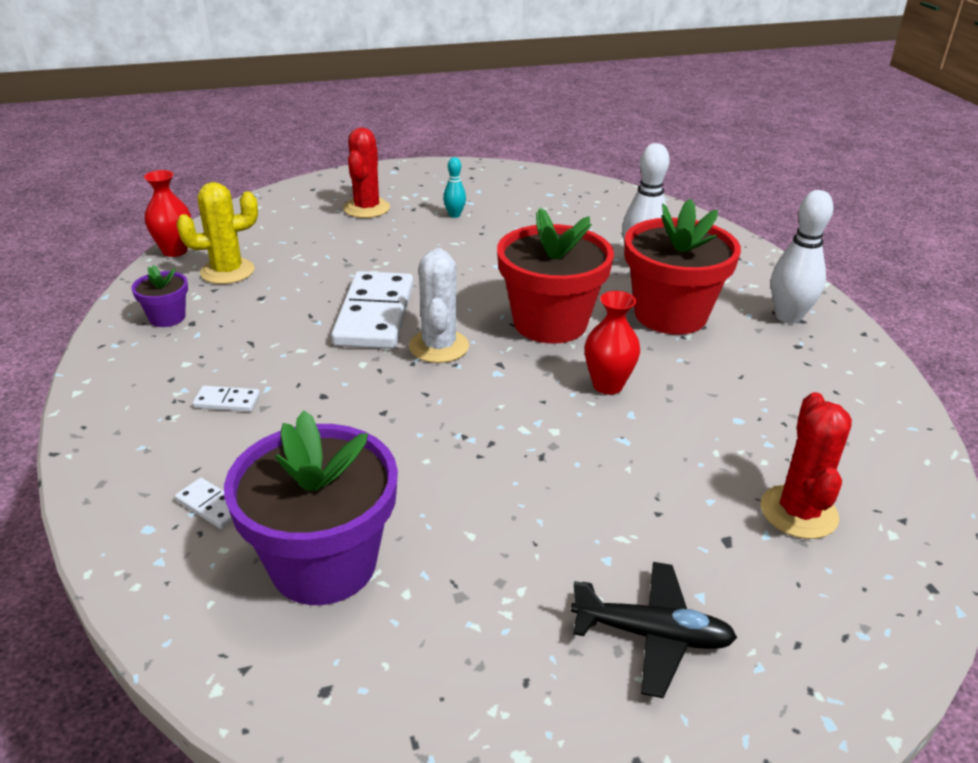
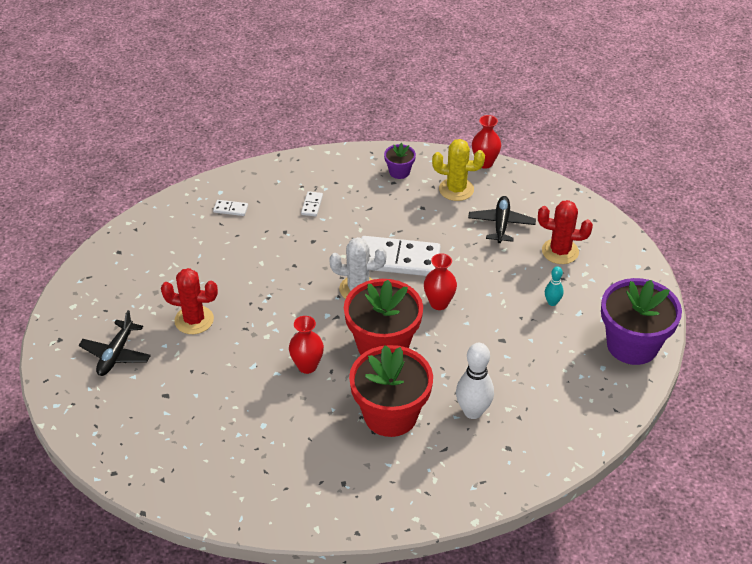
camera: 95 degrees right, 10 degrees up
(211, 506) = (231, 209): white domino -> white domino turned 60 degrees clockwise
(227, 271) = (456, 189): yellow cactus -> yellow cactus turned 60 degrees counterclockwise
(310, 241) = (501, 224): none -> black plane
(323, 564) = (185, 248): purple flower pot -> purple flower pot (632, 345)
(463, 283) = (439, 303): none -> red vase
(788, 317) = (383, 489): white bowling pin -> none
(798, 512) = (178, 432): red cactus -> red cactus (194, 320)

